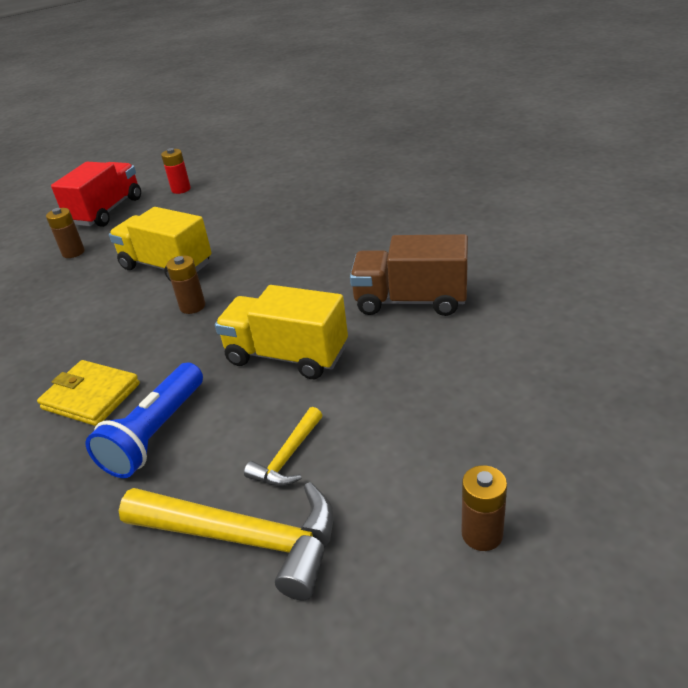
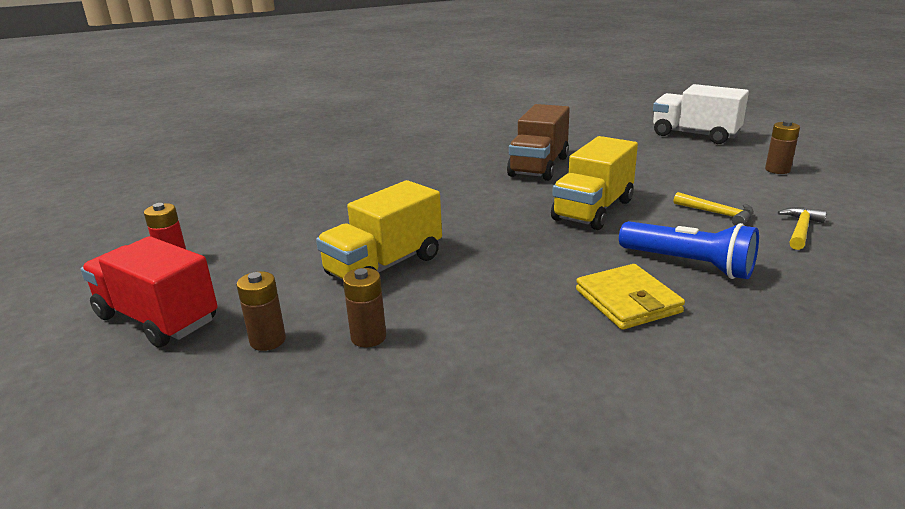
camera: 80 degrees left, 10 degrees down
(91, 396) = (627, 301): yellow wallet -> yellow wallet turned 60 degrees counterclockwise
(192, 306) = (486, 250): brown battery -> brown battery (368, 337)
(245, 539) = (800, 229): yellow hammer -> yellow hammer, size x0.51
(625, 432) = (695, 135): none -> white truck

